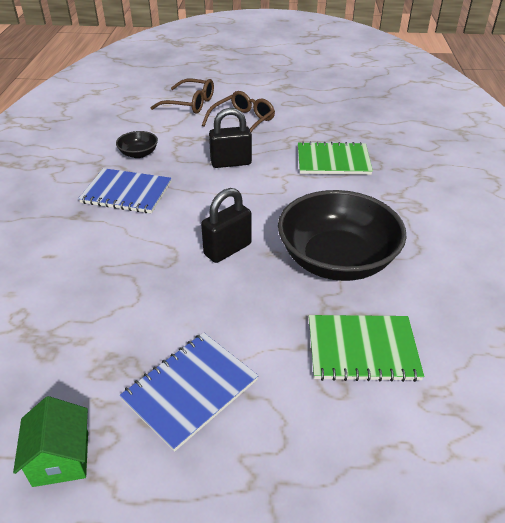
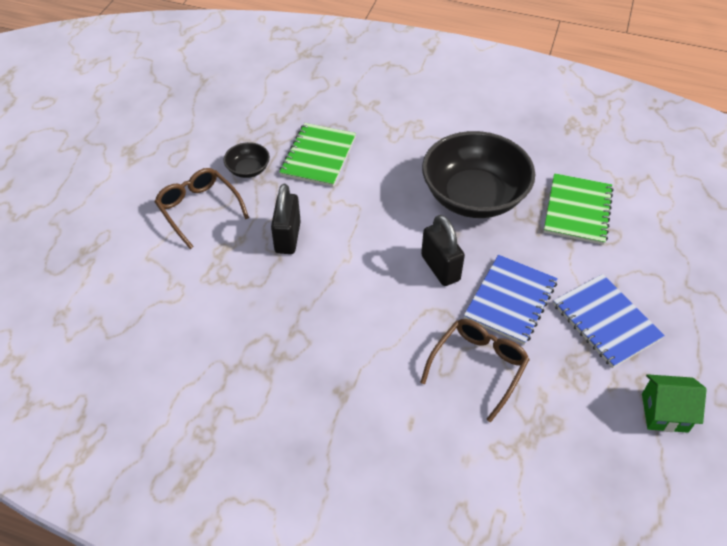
camera: 75 degrees left, 10 degrees up
(126, 192) = (312, 341): blue notebook -> blue notebook (510, 300)
(138, 154) = (228, 322): black bowl -> black bowl (248, 169)
(189, 104) = (121, 253): brown glasses -> brown glasses (478, 367)

